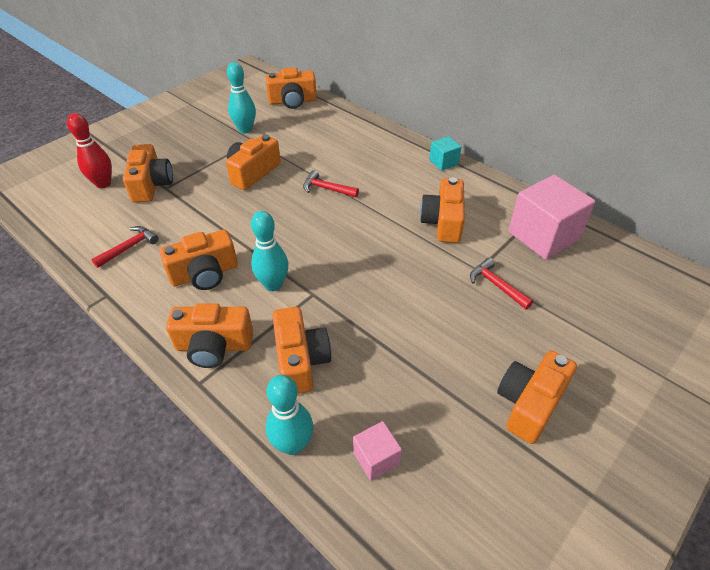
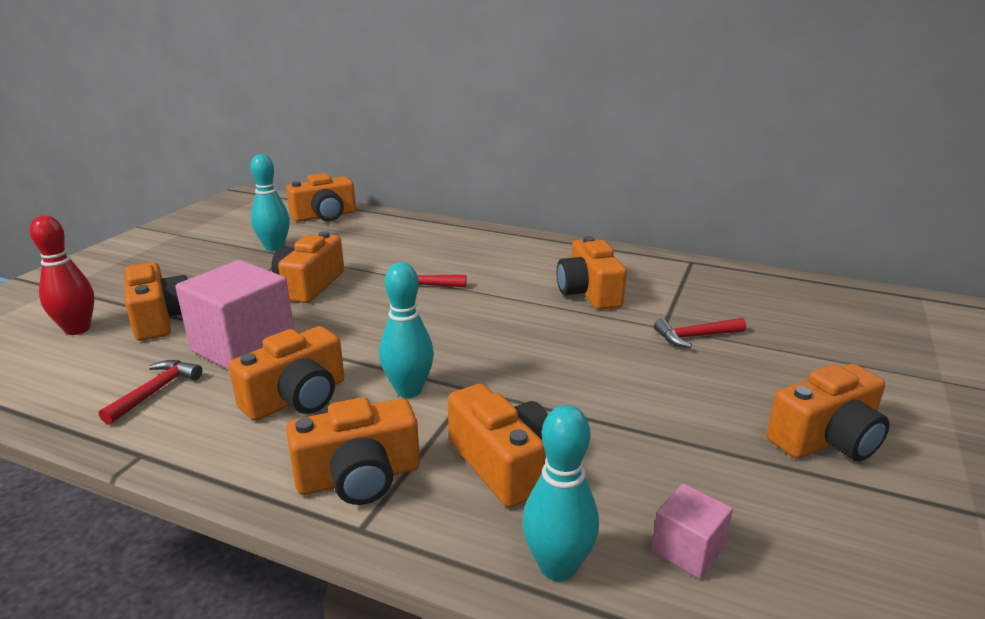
camera: 20 degrees left, 20 degrees down
(443, 162) = (550, 243): turquoise cube -> none
(496, 285) = (695, 337): red hammer -> red hammer turned 45 degrees counterclockwise
(529, 403) = (826, 439): orange camera -> orange camera turned 135 degrees counterclockwise
(543, 236) = (710, 286): pink cube -> pink cube (243, 347)

